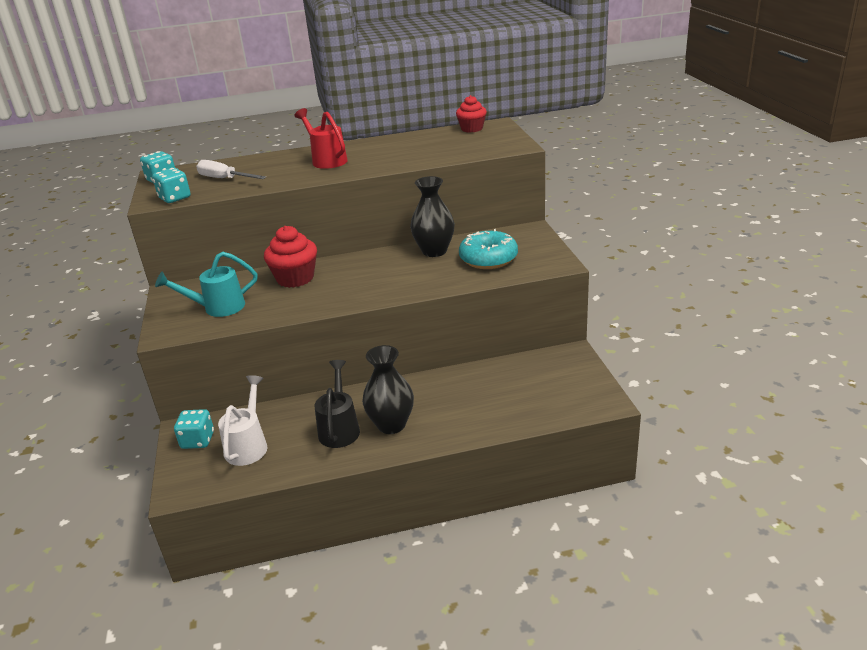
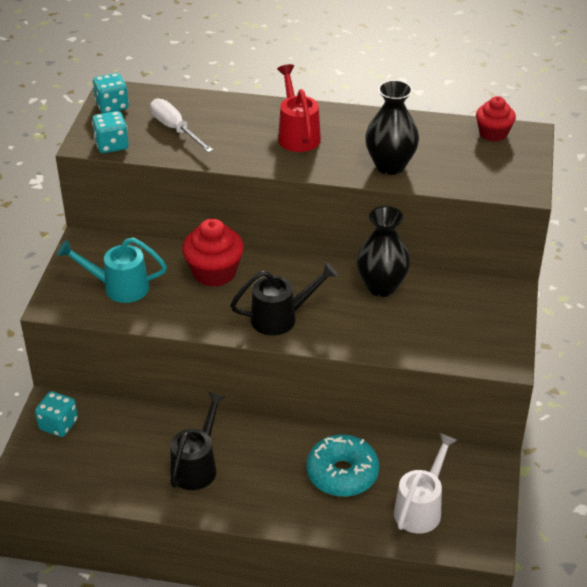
camera: 20 degrees right, 10 degrees up
(248, 445) = (102, 450): white watering can -> white watering can (421, 508)
(368, 288) = (281, 318): none -> black watering can
(391, 425) = (249, 482): black vase -> black vase (390, 166)
(488, 259) = (433, 322): turquoise donut -> turquoise donut (342, 473)

